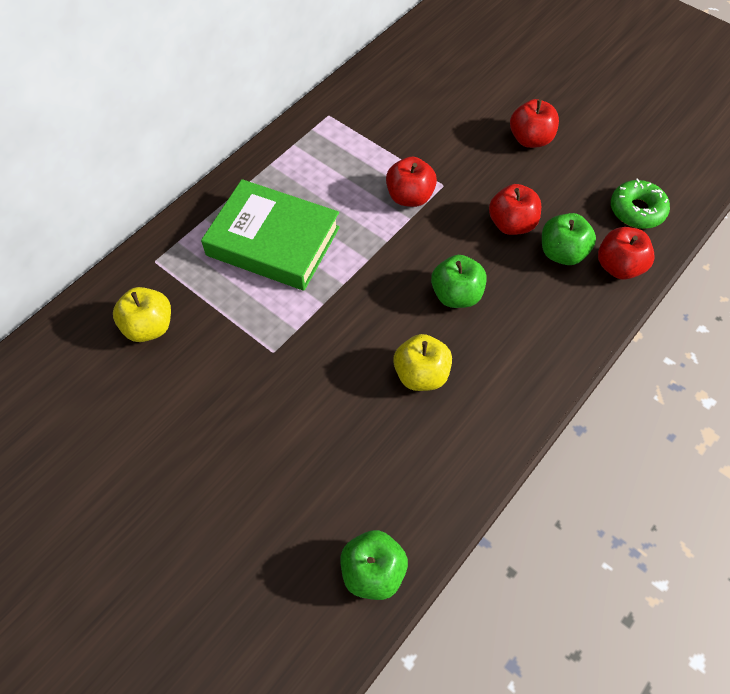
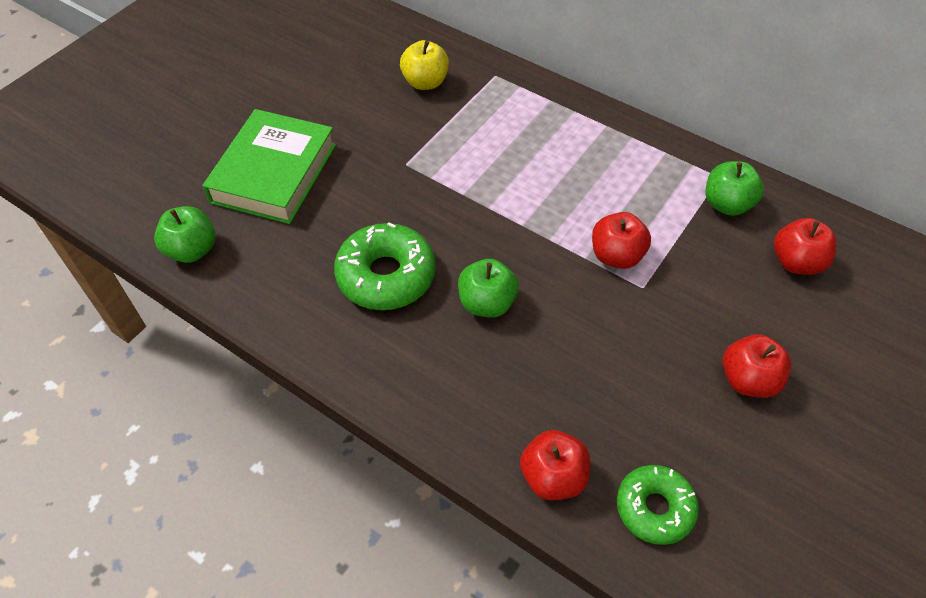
camera: 85 degrees right, 5 degrees down
(273, 241) = (532, 150): green book -> green book (273, 173)
(421, 374) = (386, 276): yellow apple -> green donut
(511, 224) = (598, 357): red apple -> red apple (796, 262)
(562, 253) = (563, 411): green apple -> green apple (726, 204)

